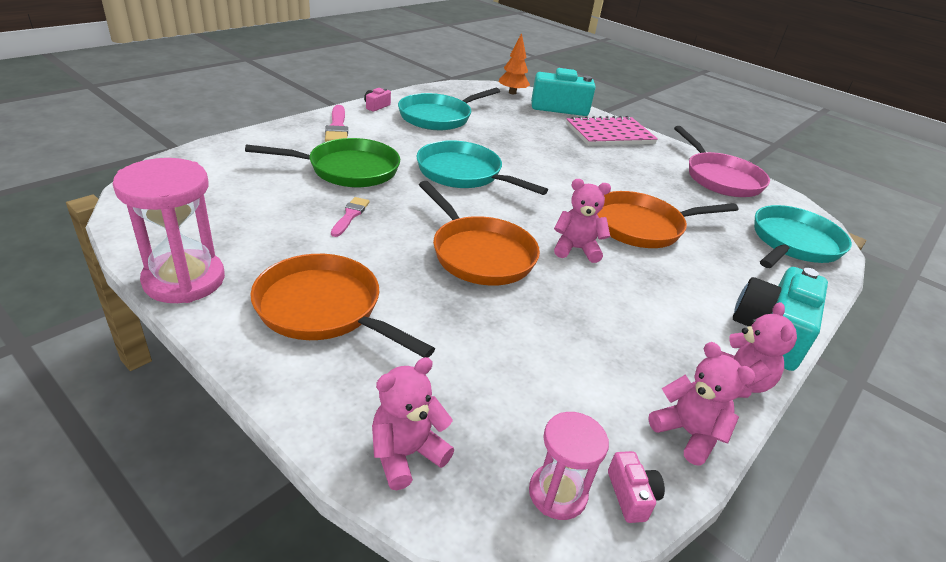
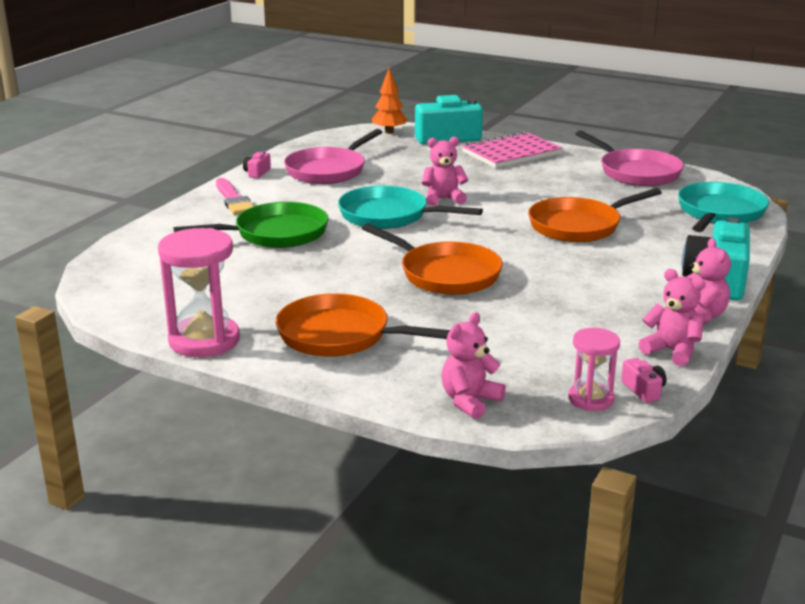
camera: 10 degrees left, 10 degrees down
(350, 215) = (308, 269): pink brush -> none
(439, 117) = (329, 170): turquoise pan -> pink pan
(576, 249) = (528, 254): pink teddy bear -> pink teddy bear (443, 199)

